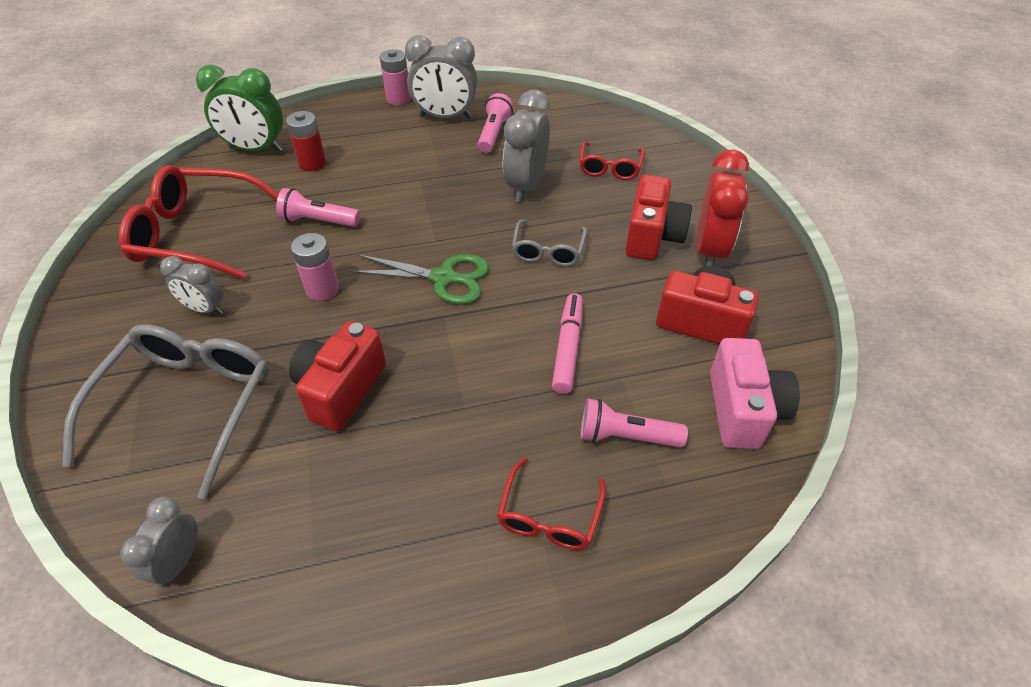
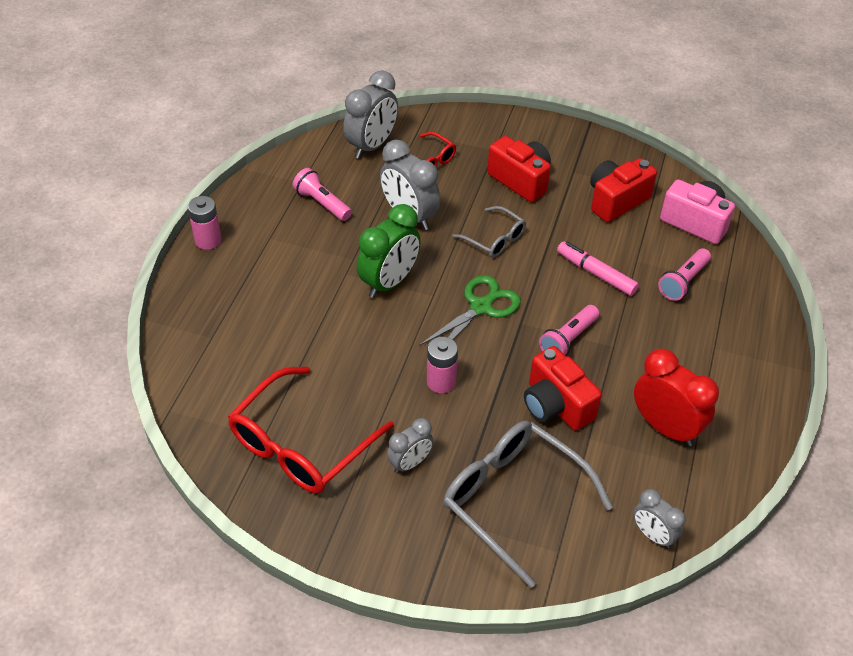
camera: 60 degrees left, 0 degrees up
(256, 149) = (199, 367): green clock -> green clock (389, 282)
(312, 163) = (260, 334): red battery -> none
(318, 221) = (350, 357): pink flashlight -> pink flashlight (568, 340)
(445, 117) = (268, 222): grey clock -> grey clock (372, 146)
(549, 516) = (719, 342): red glasses -> none
(709, 251) = (556, 162): red clock -> red clock (665, 427)

